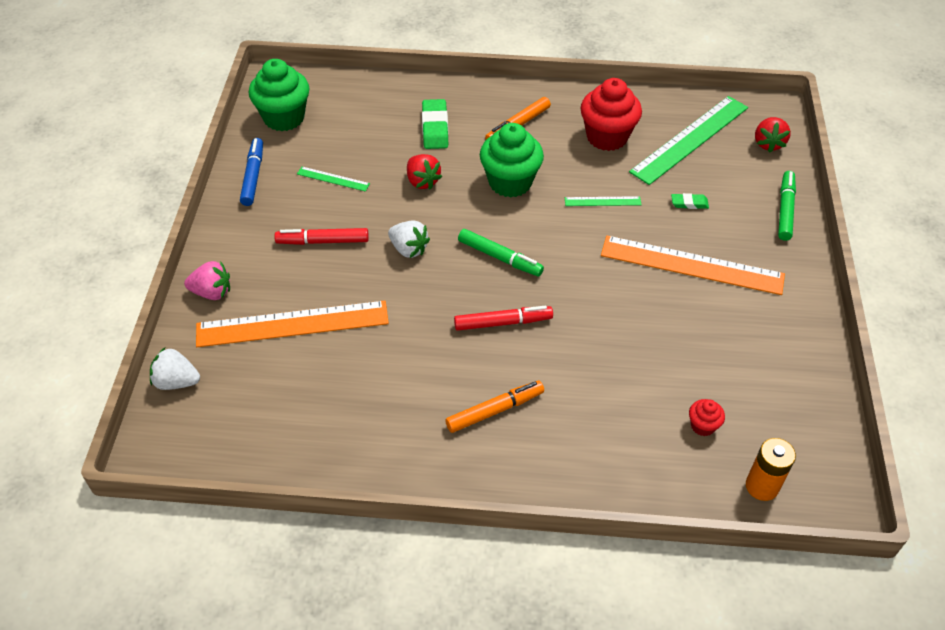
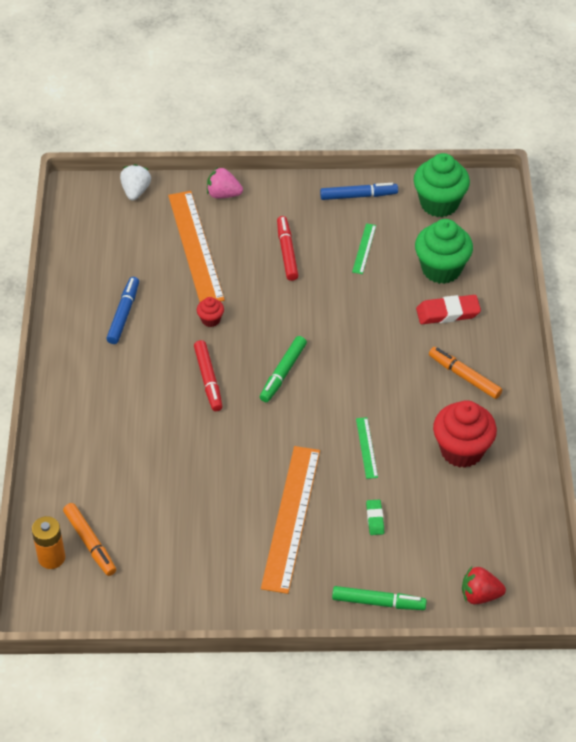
camera: 85 degrees right, 0 degrees up
(212, 292) = (223, 194): pink strawberry -> pink strawberry turned 105 degrees clockwise
(389, 401) = (124, 314): none -> blue marker
(408, 249) = (285, 309): white strawberry -> none
(422, 181) = (371, 310): red strawberry -> none
(435, 128) = (448, 313): green eraser -> red eraser
(495, 410) = (118, 380): orange marker -> orange marker (90, 543)
(510, 182) = (381, 375): green cupcake -> green cupcake (441, 269)
(690, 139) = (473, 523): green ruler -> none
(702, 426) = (109, 519): red cupcake -> red cupcake (210, 320)

